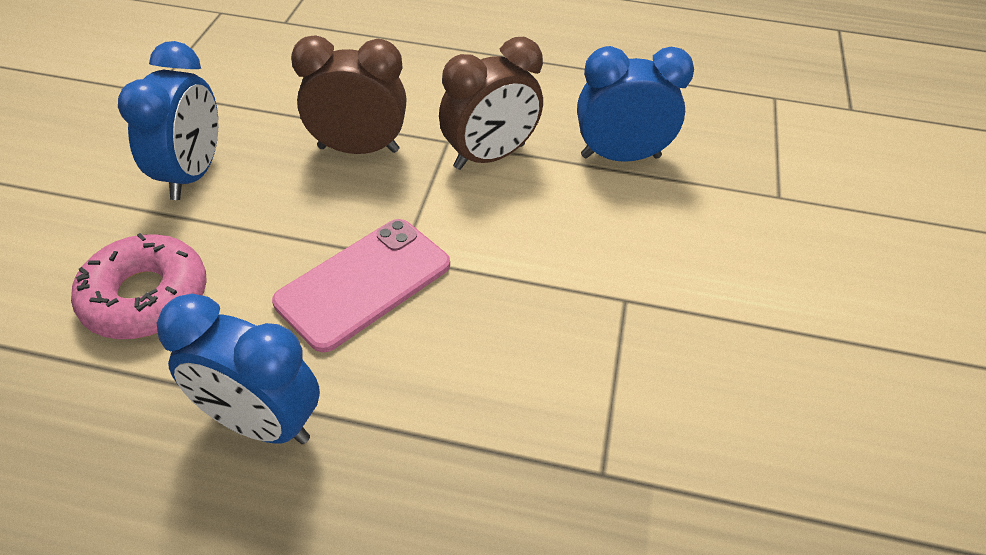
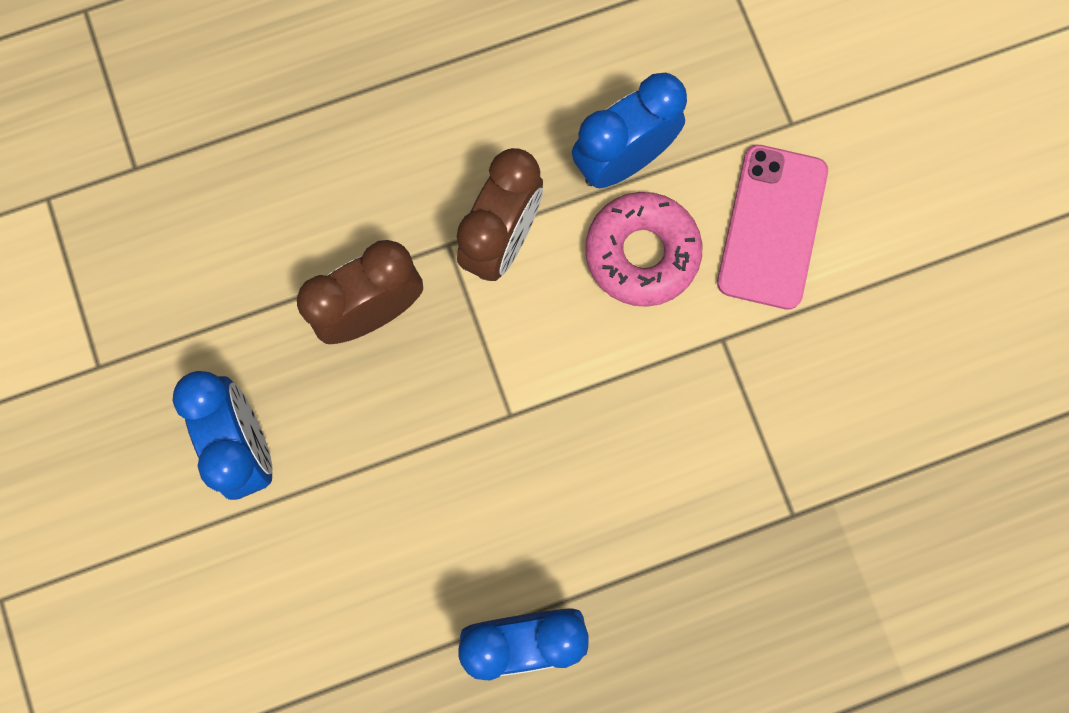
camera: 30 degrees left, 30 degrees up
(146, 297) = (334, 596): pink donut -> pink donut (642, 253)
(363, 283) = (500, 463): pink phone -> pink phone (771, 227)

